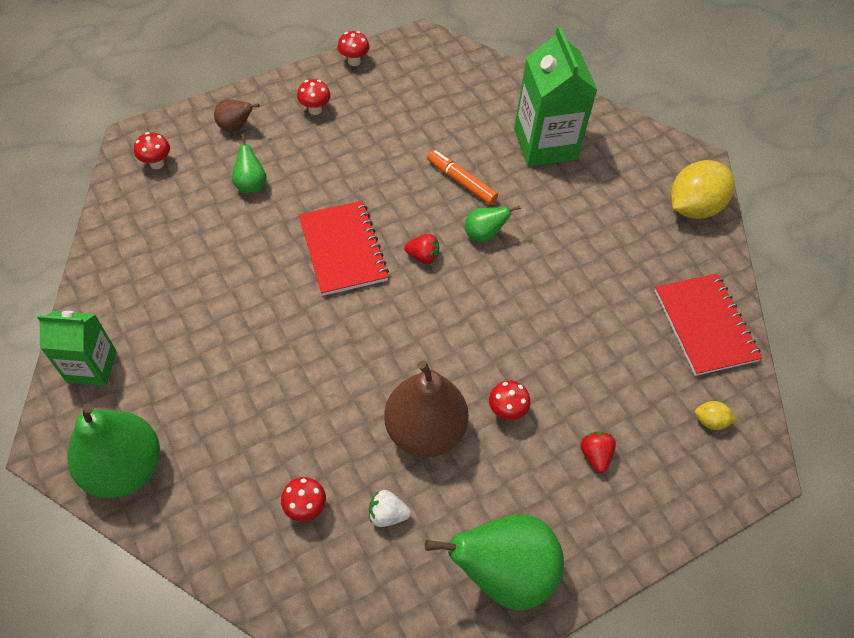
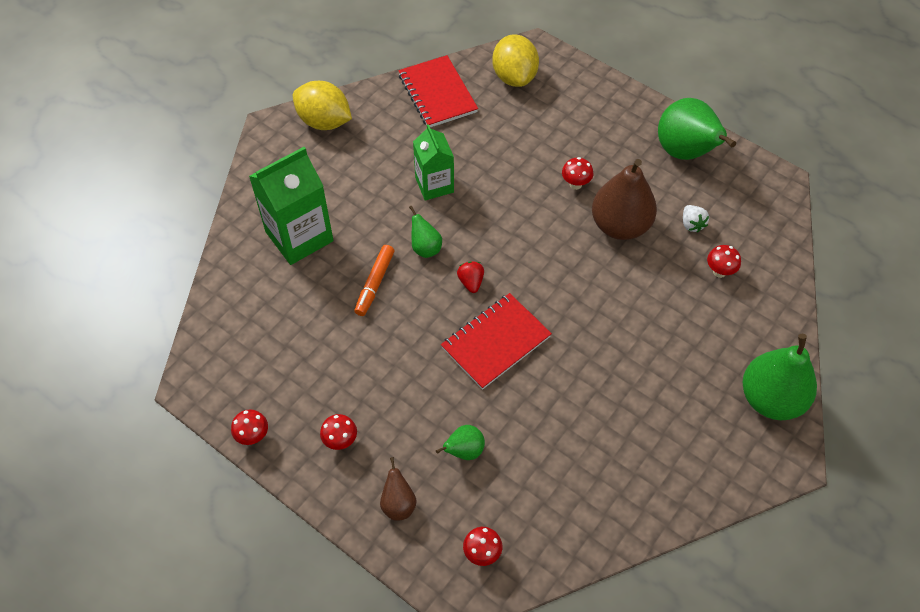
camera: 110 degrees left, 0 degrees up
(91, 366) = (714, 474): green carton -> green carton (434, 185)
(595, 455) = (577, 128): red strawberry -> none
(704, 325) = (437, 93): red notebook -> red notebook turned 75 degrees counterclockwise
(710, 421) = (514, 77): yellow lemon -> yellow lemon, size x2.26

